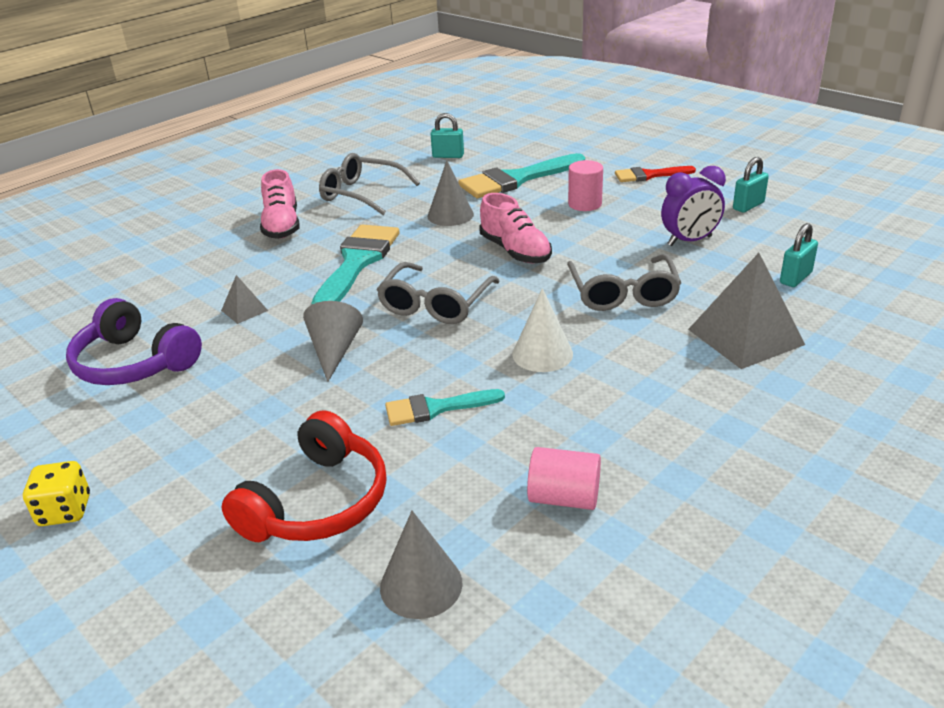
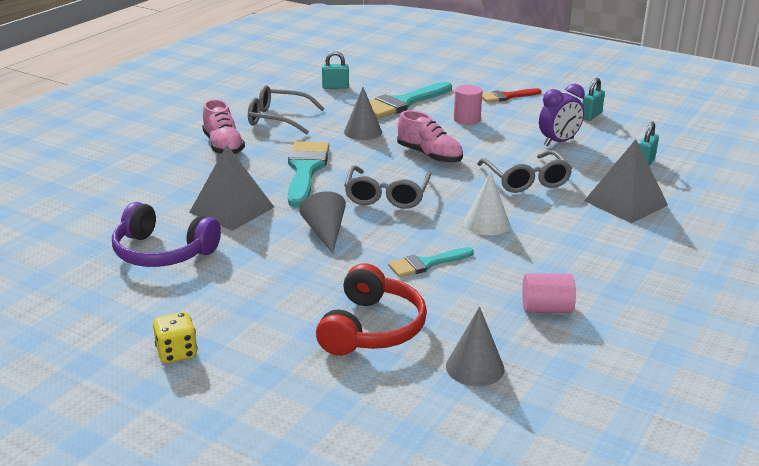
camera: 15 degrees left, 5 degrees down
(244, 310) = (232, 209): grey pyramid -> grey pyramid, size x2.10

